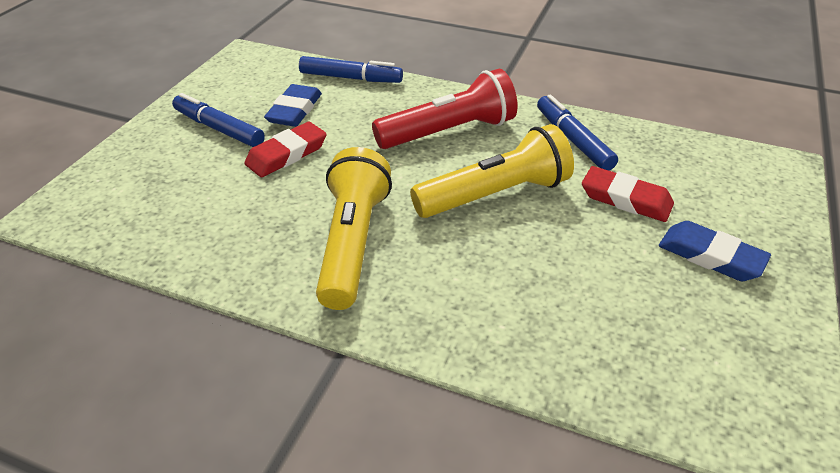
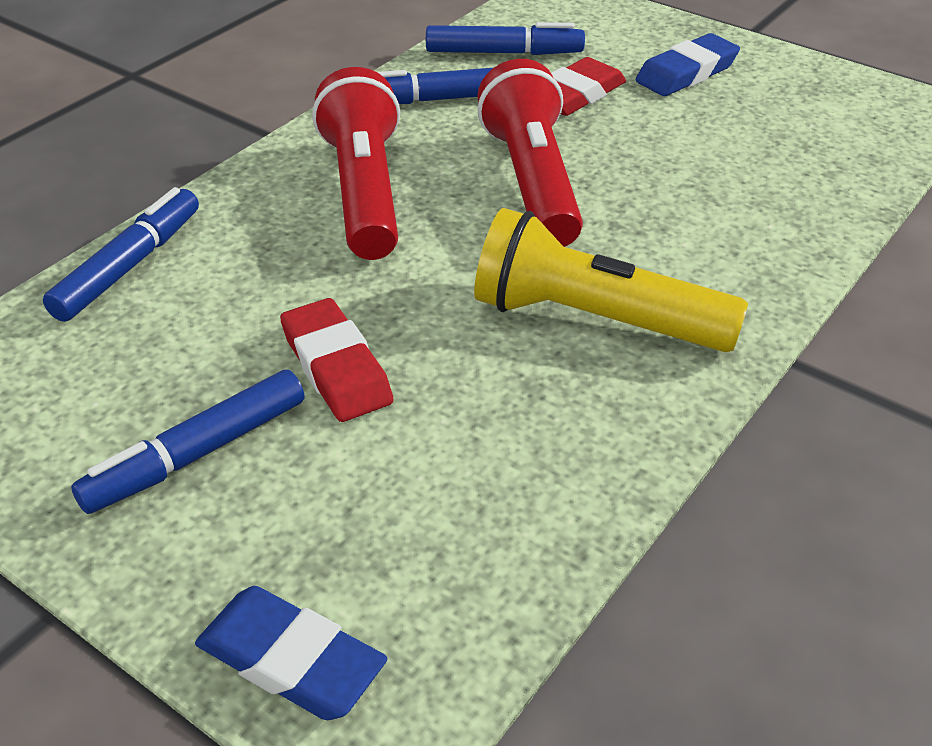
camera: 75 degrees left, 0 degrees up
(295, 110) = (196, 345): blue eraser -> blue eraser (291, 660)
(495, 195) = (532, 182): yellow flashlight -> red flashlight
(659, 156) = (504, 53): none -> blue marker

